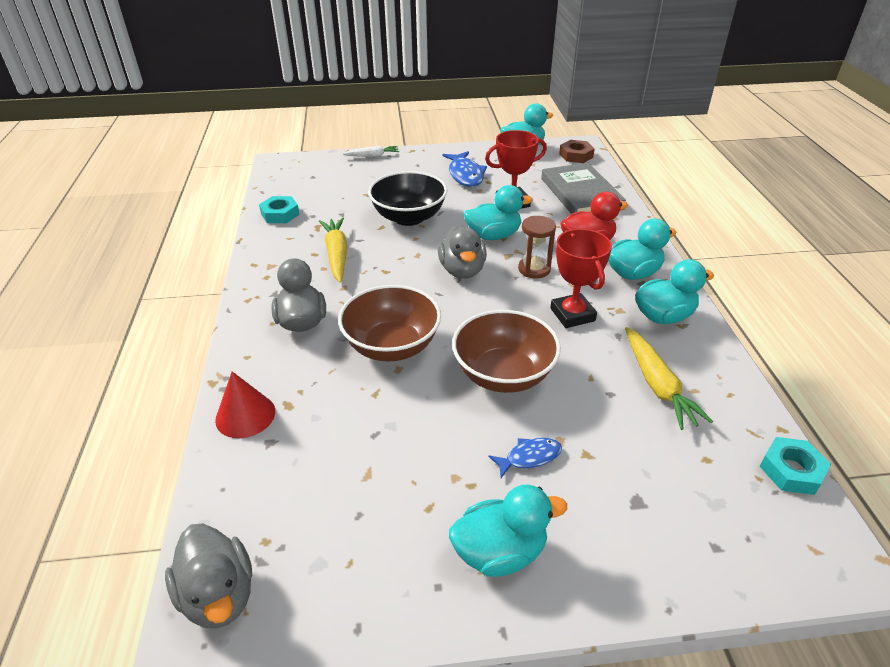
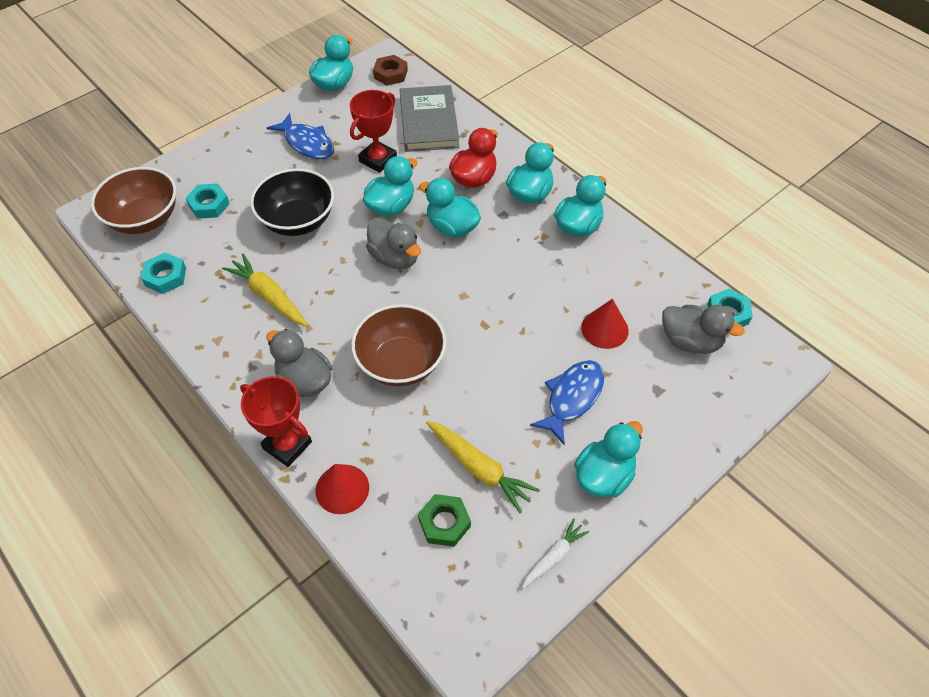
camera: 35 degrees left, 15 degrees up
(219, 595) = (456, 620): grey duck -> grey duck (690, 341)
(299, 496) = (444, 523): none -> green nut
(355, 185) = (209, 205): none -> turquoise nut
(372, 156) = (191, 158): white carrot -> white carrot (554, 556)
(503, 375) = (505, 341): brown bowl -> brown bowl (144, 219)
(529, 457) = (572, 398): blue fish -> blue fish, size x1.68
(534, 269) = (452, 227): brown hourglass -> turquoise duck
(572, 314) = (513, 258): red trophy -> red trophy (287, 445)
(580, 194) = (428, 122): grey book -> grey book turned 45 degrees clockwise
(620, 413) = (604, 329): none -> red cone
(657, 385) = (612, 291): yellow carrot -> yellow carrot (479, 468)

